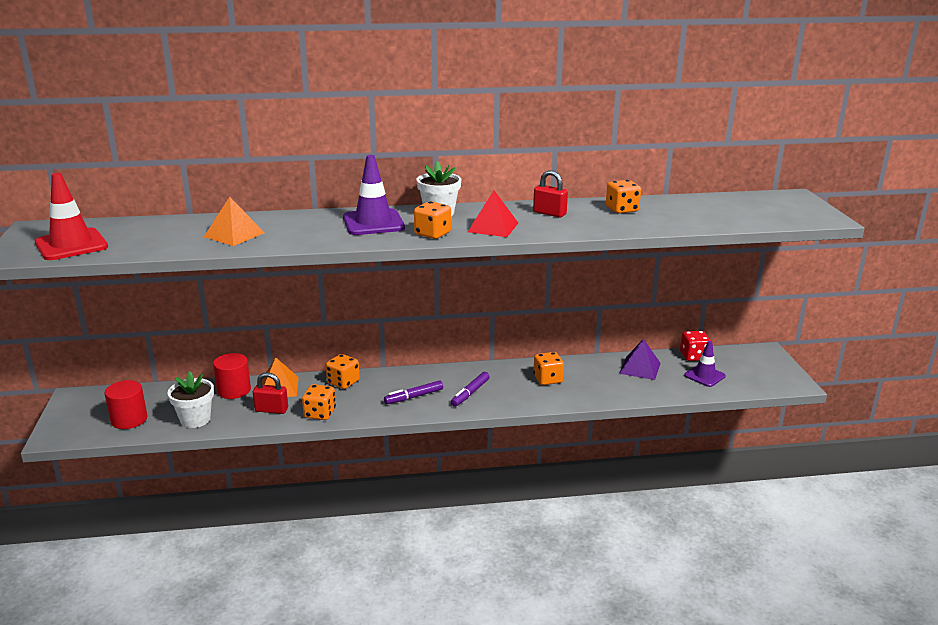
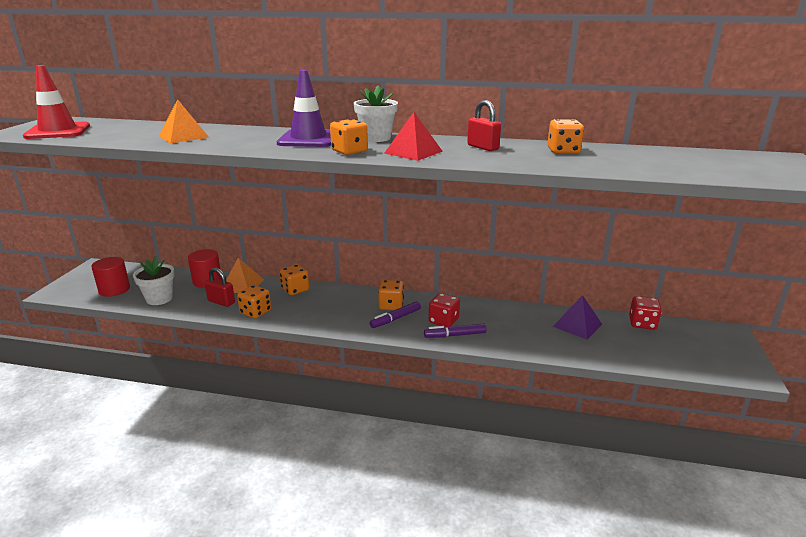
camera: 20 degrees right, 0 degrees up
(414, 397) = (343, 313): purple marker -> purple marker (455, 335)
(517, 386) = (443, 321): none -> red dice
(548, 379) = (477, 319): orange dice -> orange dice (391, 305)
(704, 376) = (645, 345): purple traffic cone -> none

